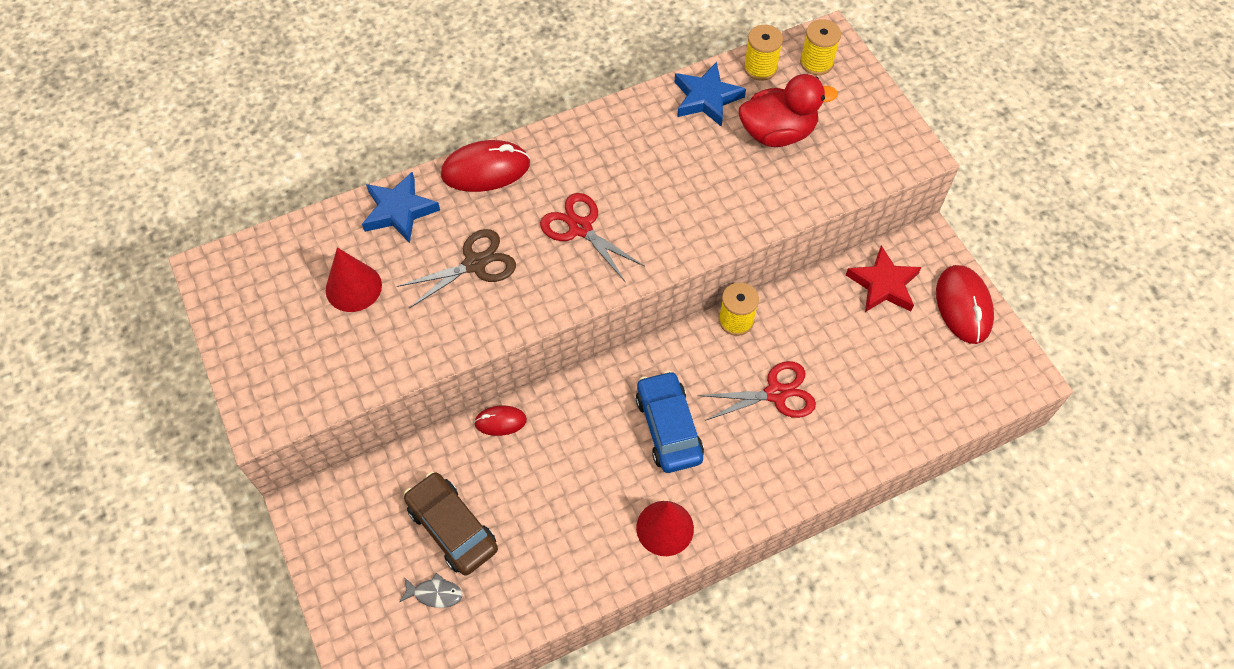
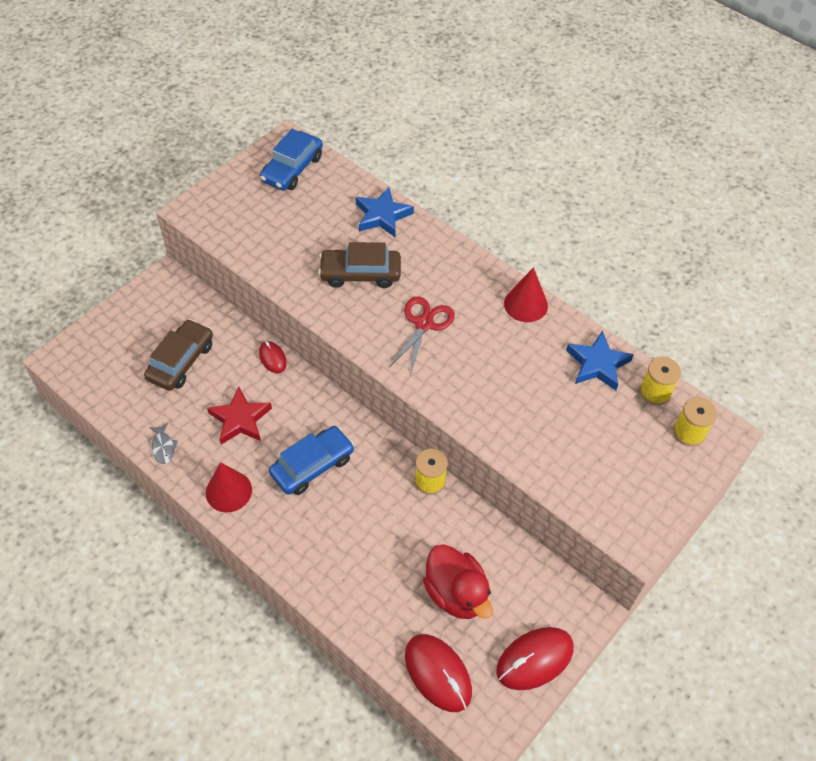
camera: 65 degrees right, 5 degrees down
(262, 279) = (292, 169): none -> blue car
(353, 287) = (308, 216): red cone -> red cone (526, 304)
(435, 593) = (131, 370): grey fish -> grey fish (163, 447)
(475, 264) = (360, 274): brown scissors -> brown car
(486, 170) = (444, 250): red mouse -> red mouse (438, 673)
(776, 393) = (375, 532): red scissors -> none
(777, 133) = (593, 426): red duck -> red duck (456, 593)
(883, 284) = (522, 584): red star -> red star (240, 419)

